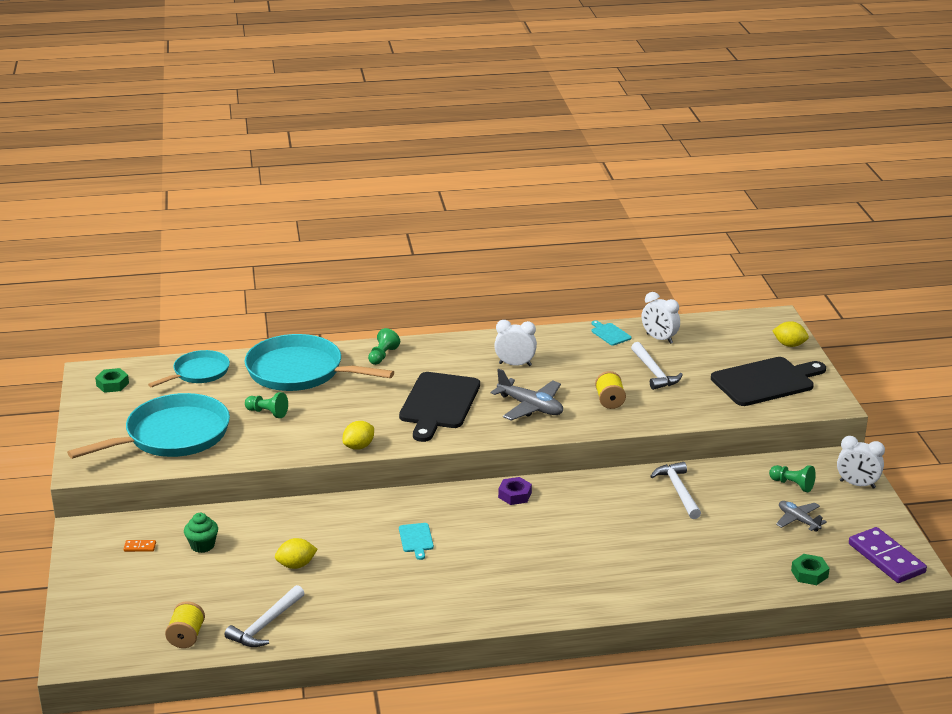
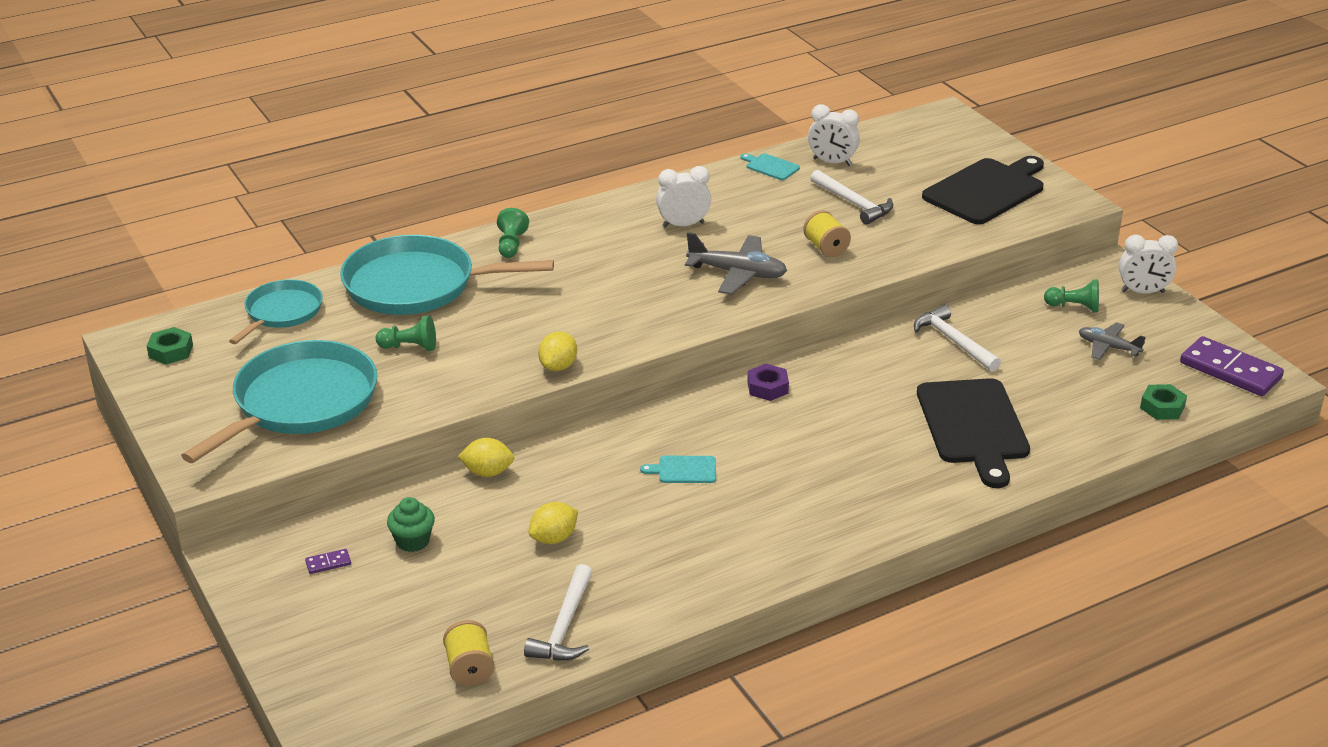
camera: 20 degrees left, 5 degrees up
(140, 547) = (328, 563): orange domino -> purple domino
(416, 539) = (684, 470): turquoise cutting board -> turquoise cutting board turned 120 degrees clockwise
(438, 404) = (622, 292): black cutting board -> black cutting board (973, 426)
(789, 345) = (982, 143): yellow lemon -> yellow lemon (487, 472)

